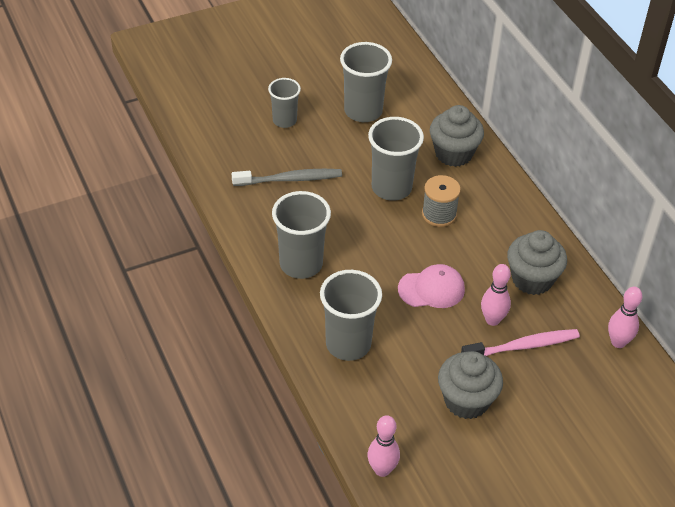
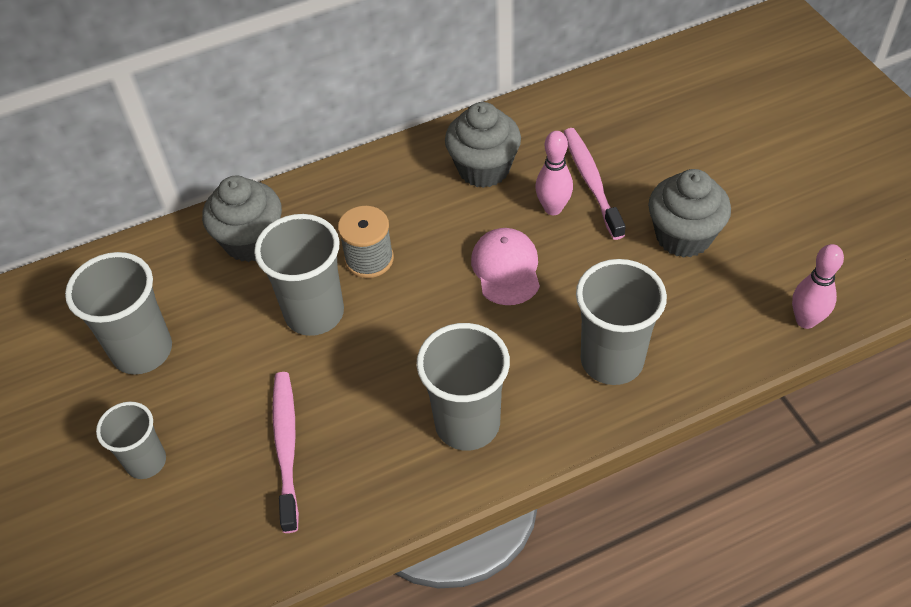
camera: 85 degrees left, 5 degrees up
(290, 179) = (286, 447): grey toothbrush -> pink toothbrush
(618, 342) = (574, 100): pink bowling pin -> none

